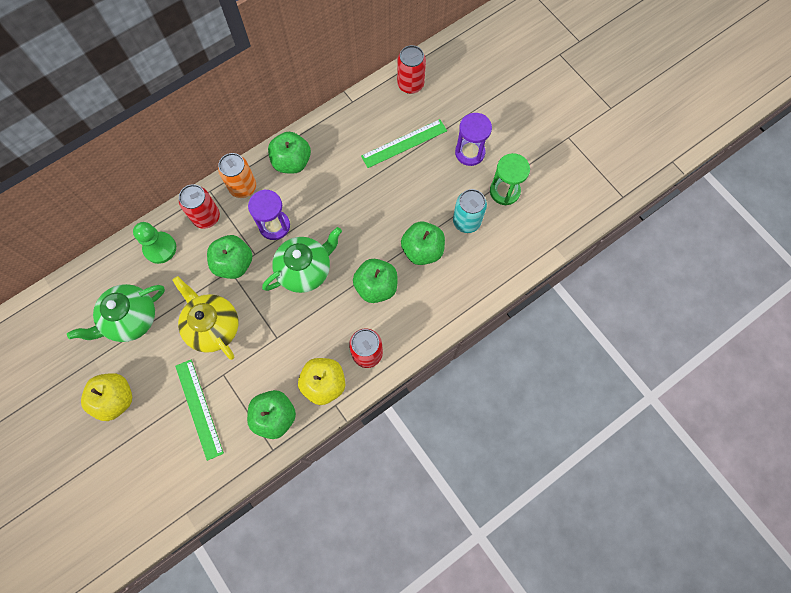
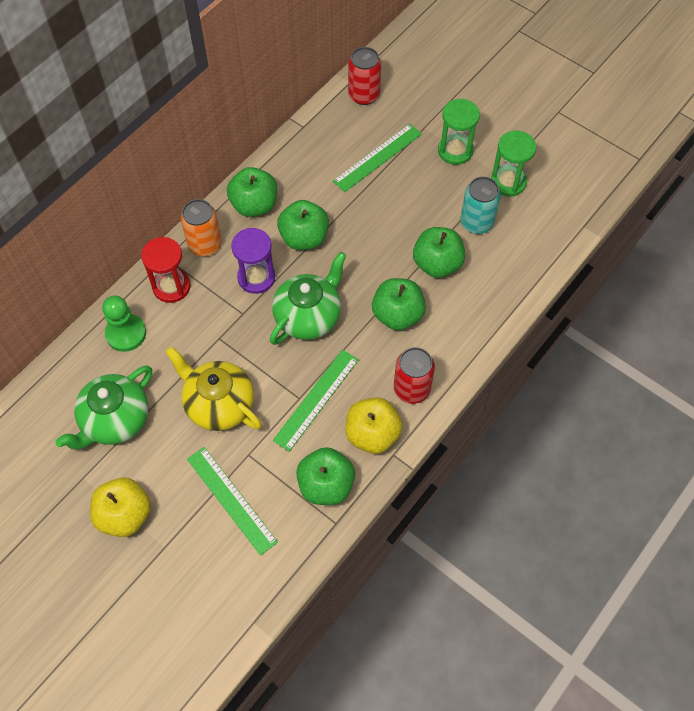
camera: 15 degrees left, 10 degrees down
(206, 217) = (171, 286): red can -> red hourglass
(234, 263) = (221, 329): green apple -> green apple (304, 238)
(289, 342) = (316, 399): none -> green ruler
(469, 152) = (455, 151): purple hourglass -> green hourglass

